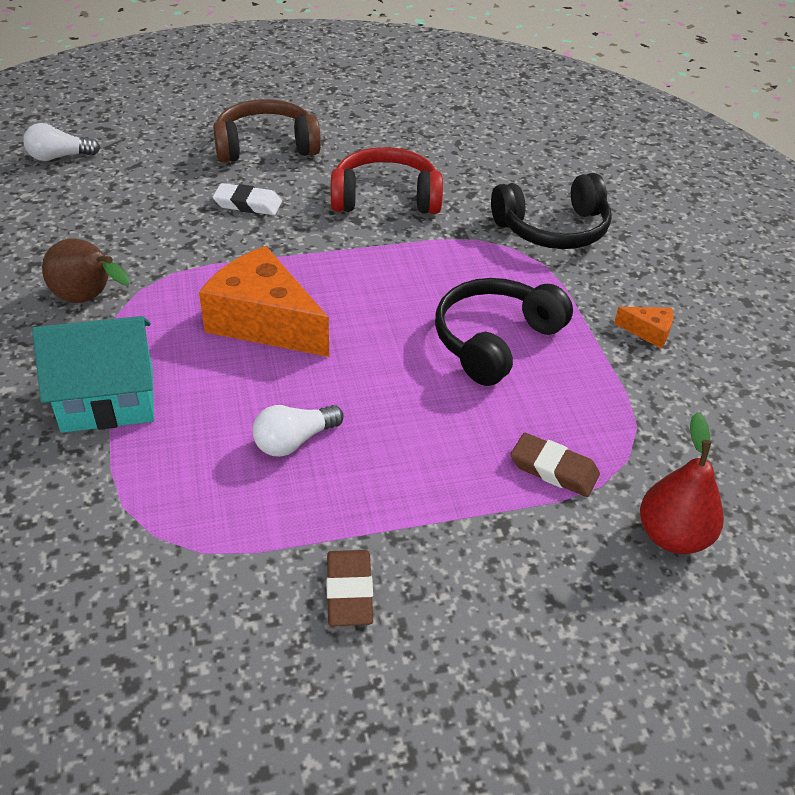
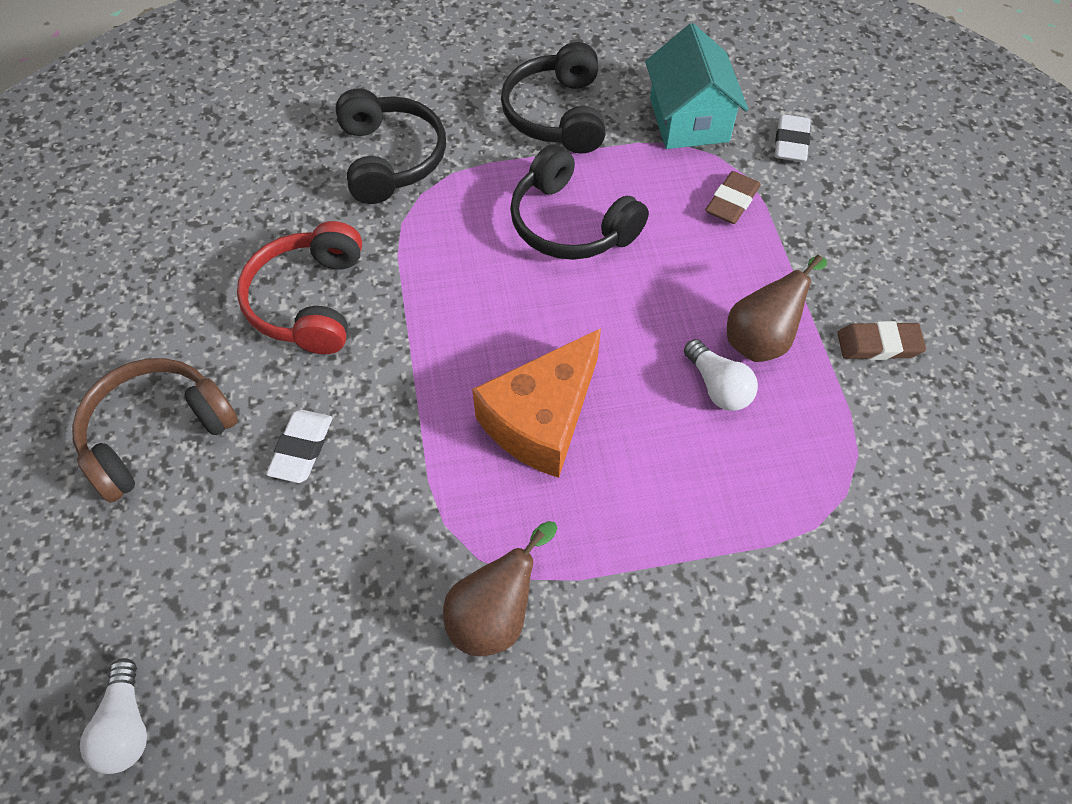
camera: 85 degrees left, 15 degrees up
(108, 399) = (672, 563): turquoise house -> turquoise house (688, 120)
(266, 146) = (157, 434): brown headphones -> brown headphones turned 60 degrees clockwise
(355, 481) = (762, 339): none -> brown pear
(648, 332) = (557, 114): orange cheese -> black headphones
(672, 536) = (791, 142): red pear -> white eraser

